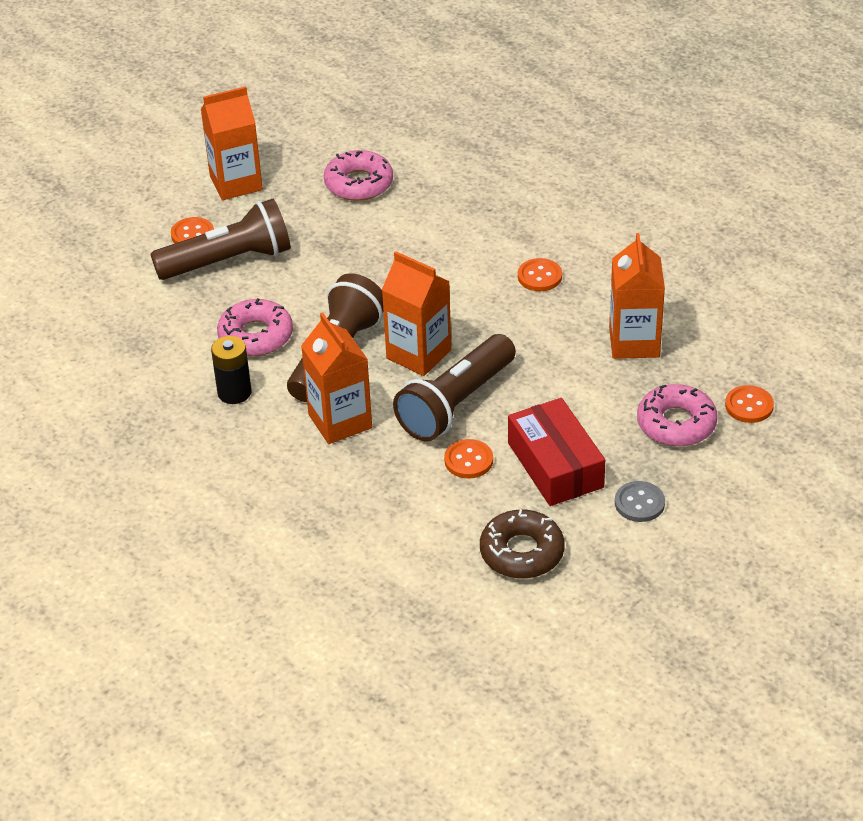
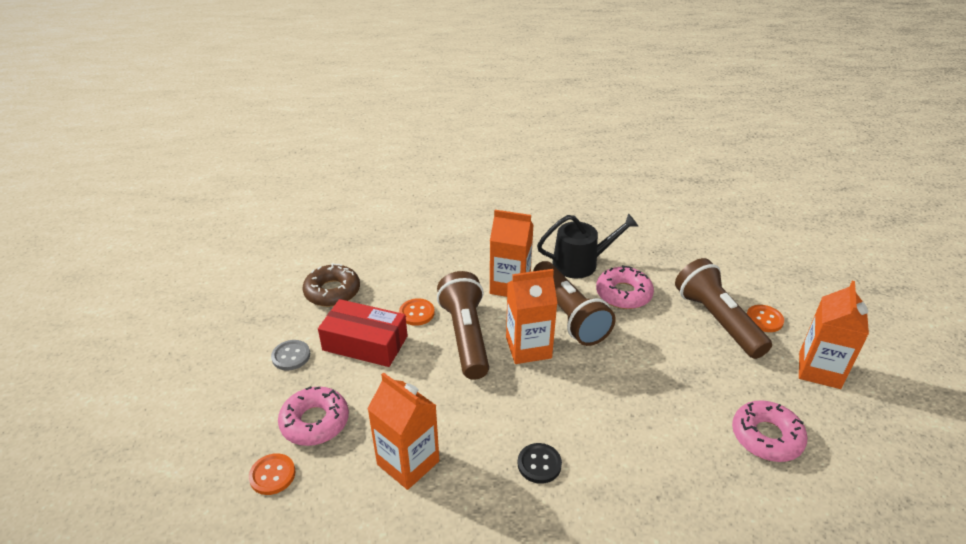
camera: 130 degrees right, 5 degrees down
(229, 261) = (716, 320): brown flashlight -> brown flashlight turned 135 degrees clockwise
(234, 392) = (580, 263): black battery -> black watering can
(539, 276) = (539, 464): orange button -> black button

